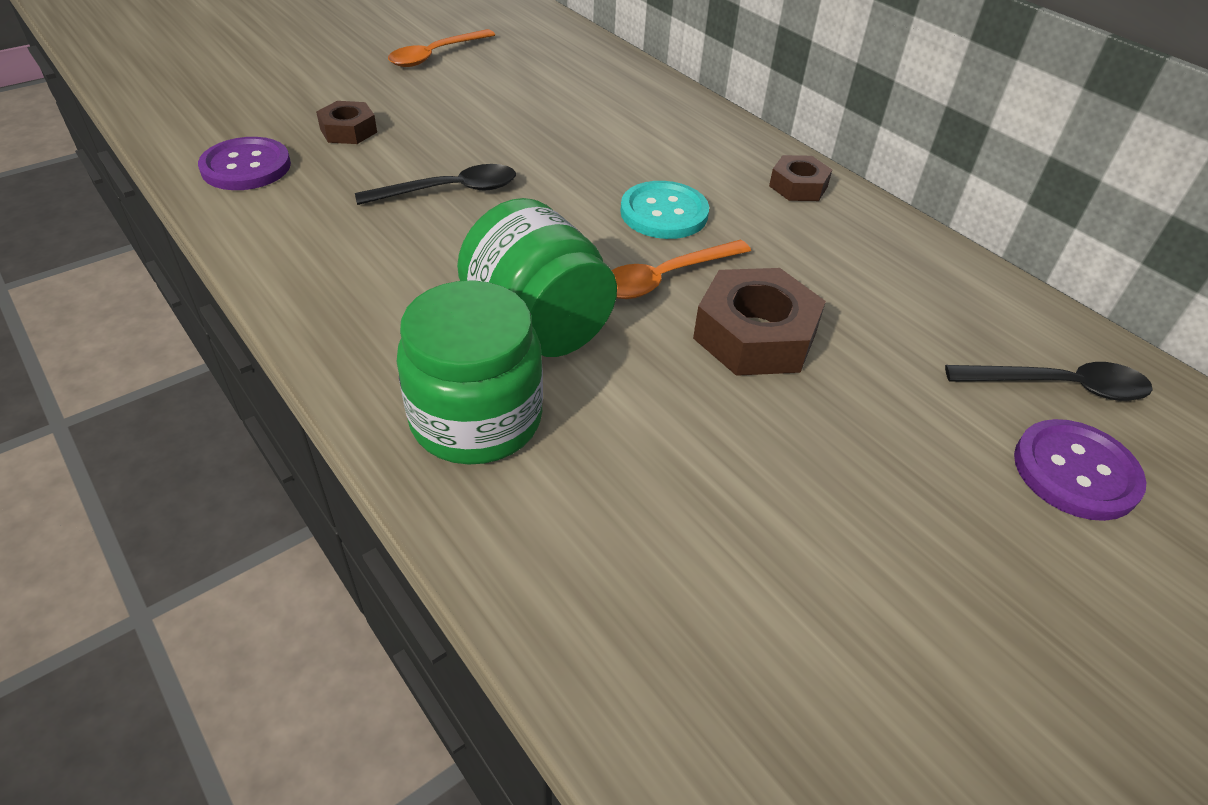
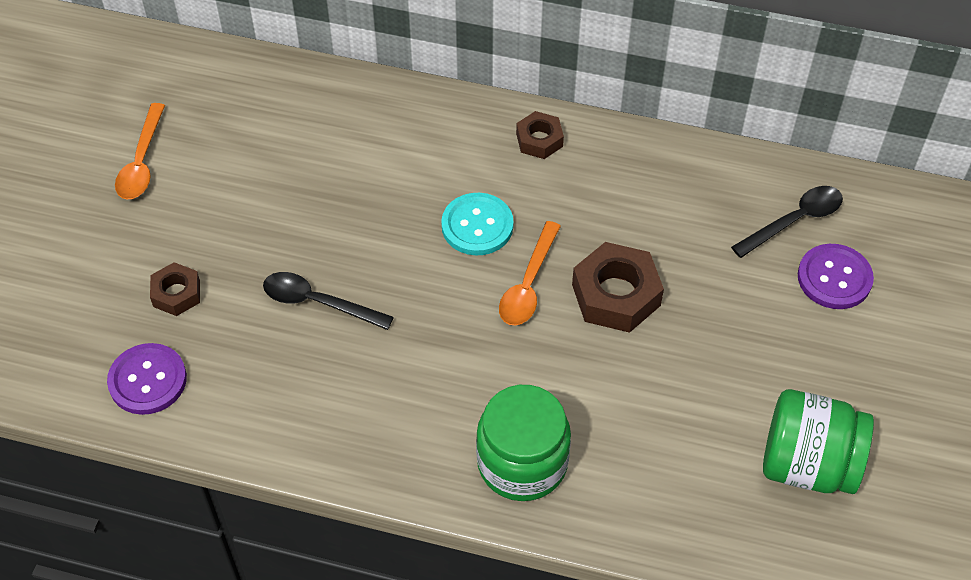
camera: 35 degrees left, 10 degrees up
(450, 191) = (318, 302): black spoon -> black spoon turned 105 degrees counterclockwise
(538, 325) = (491, 375): green jar -> green jar (807, 464)

